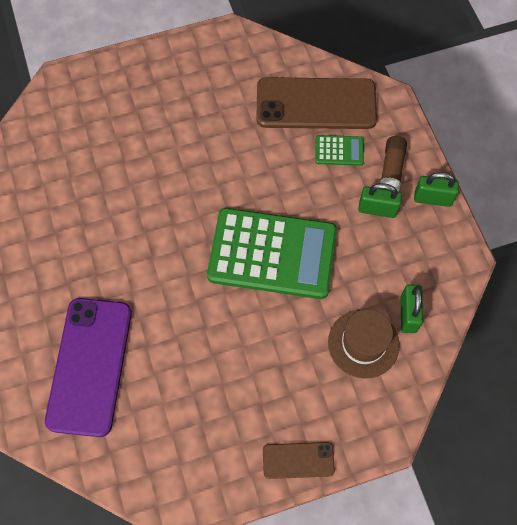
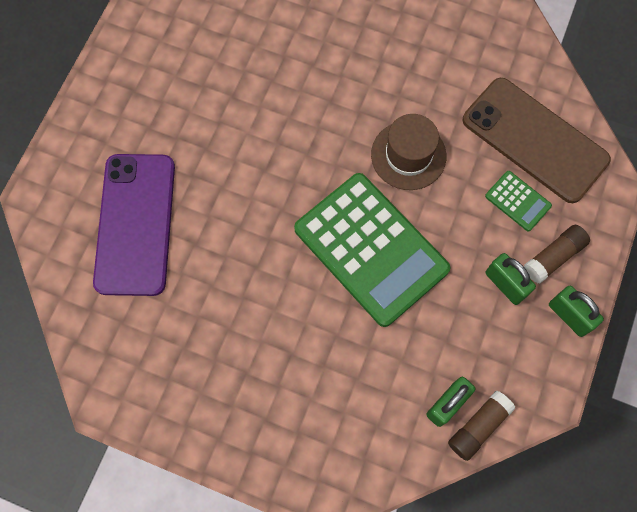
camera: 40 degrees right, 5 degrees up
(90, 366) = (135, 224): purple phone -> purple phone turned 45 degrees counterclockwise
(298, 460) = (235, 449): brown phone -> none
(363, 343) = (382, 396): brown hat -> brown hat (408, 155)
(439, 312) = (478, 427): none -> brown glue stick

